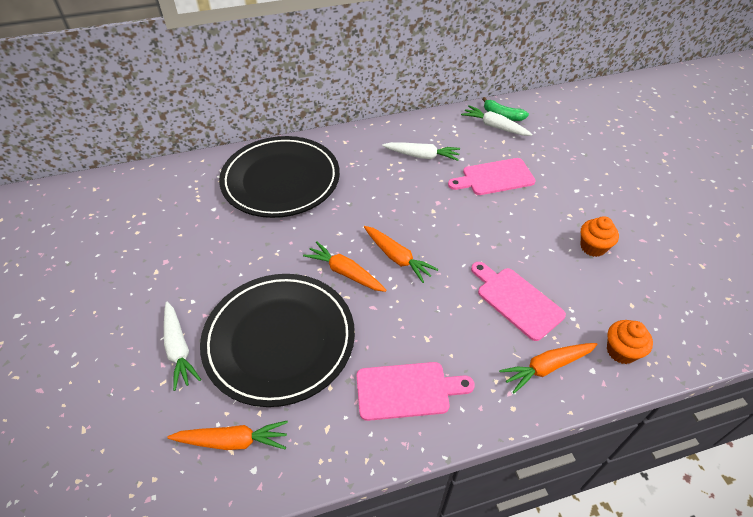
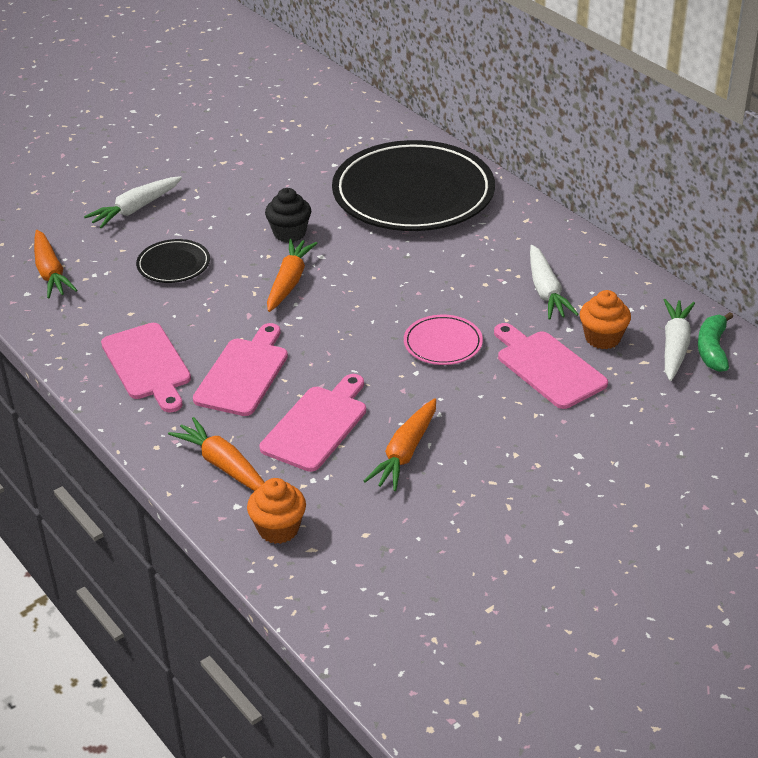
camera: 70 degrees right, 10 degrees down
(279, 340) = (173, 264): black plate -> black plate, size x0.43
(284, 256) = (289, 233): none -> black cupcake
(397, 258) = (335, 314): orange carrot -> orange carrot (405, 453)
(443, 328) = (244, 373): none -> pink cutting board
(453, 214) = (443, 343): none -> pink plate
(593, 247) = (458, 485): orange cupcake -> orange cupcake (602, 338)

